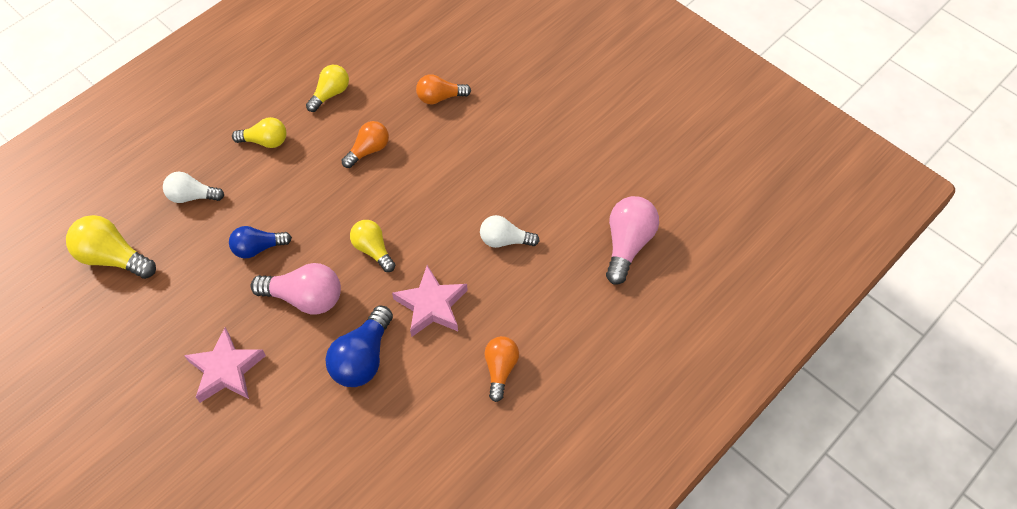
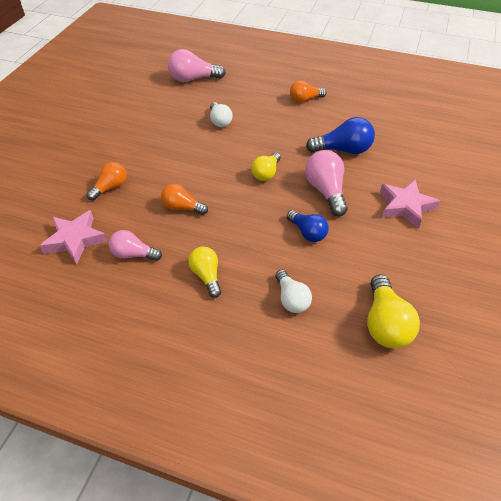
camera: 115 degrees left, 10 degrees down
(330, 94) = (133, 254): yellow light bulb -> pink light bulb
(431, 305) = (286, 135): pink star -> pink star (75, 240)
(440, 97) = (110, 187): orange light bulb -> orange light bulb turned 105 degrees counterclockwise

